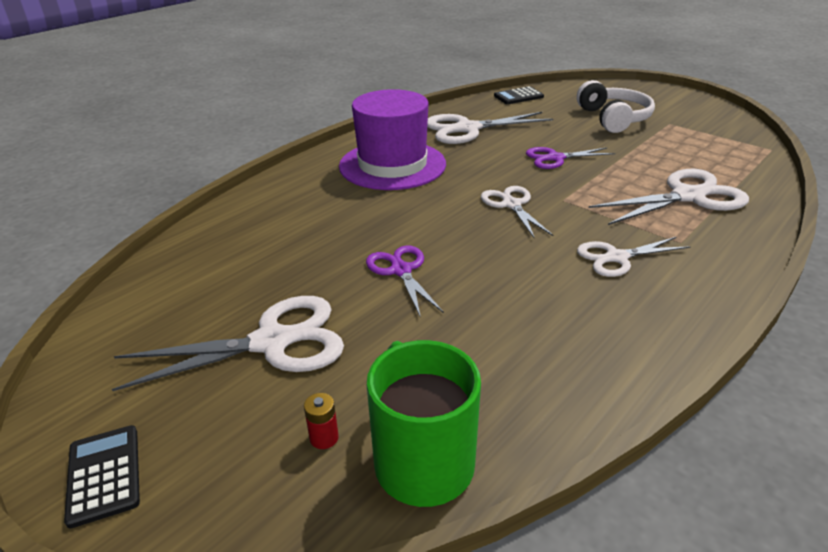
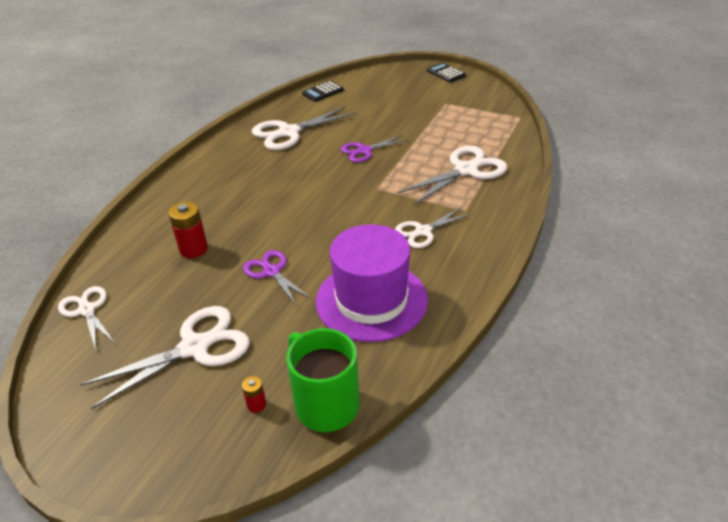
camera: 15 degrees left, 5 degrees up
(104, 475) = (114, 465): black calculator -> black calculator (446, 73)
(315, 229) = (193, 249): none -> red battery
(392, 165) = (236, 178): purple hat -> purple hat (371, 300)
(511, 205) = (340, 200): white scissors -> white scissors (87, 310)
(613, 118) = (402, 104): white headphones -> none

